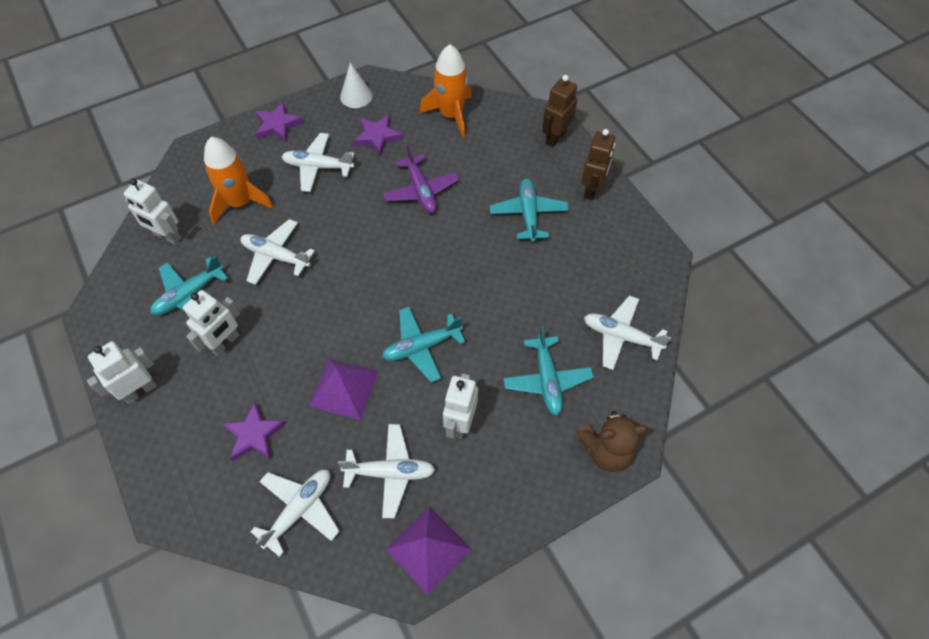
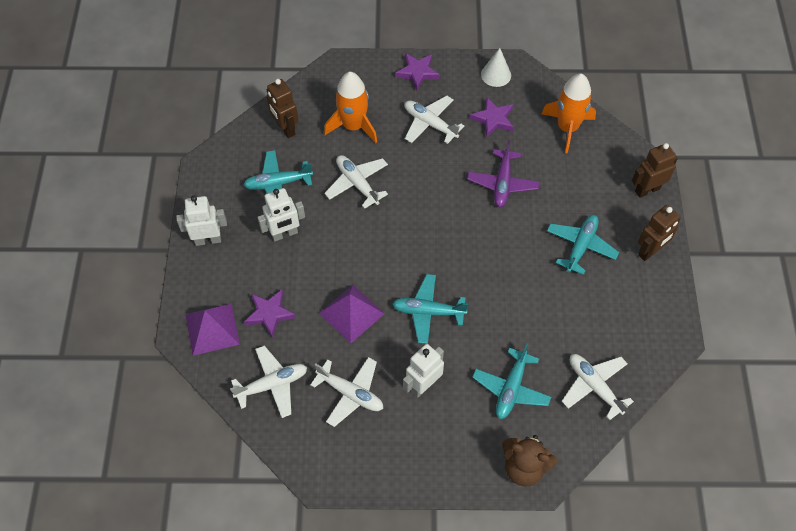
camera: 30 degrees right, 0 degrees up
(167, 236) = (285, 128): white robot -> brown robot
(428, 549) = (346, 462): purple pyramid -> purple pyramid (212, 329)

